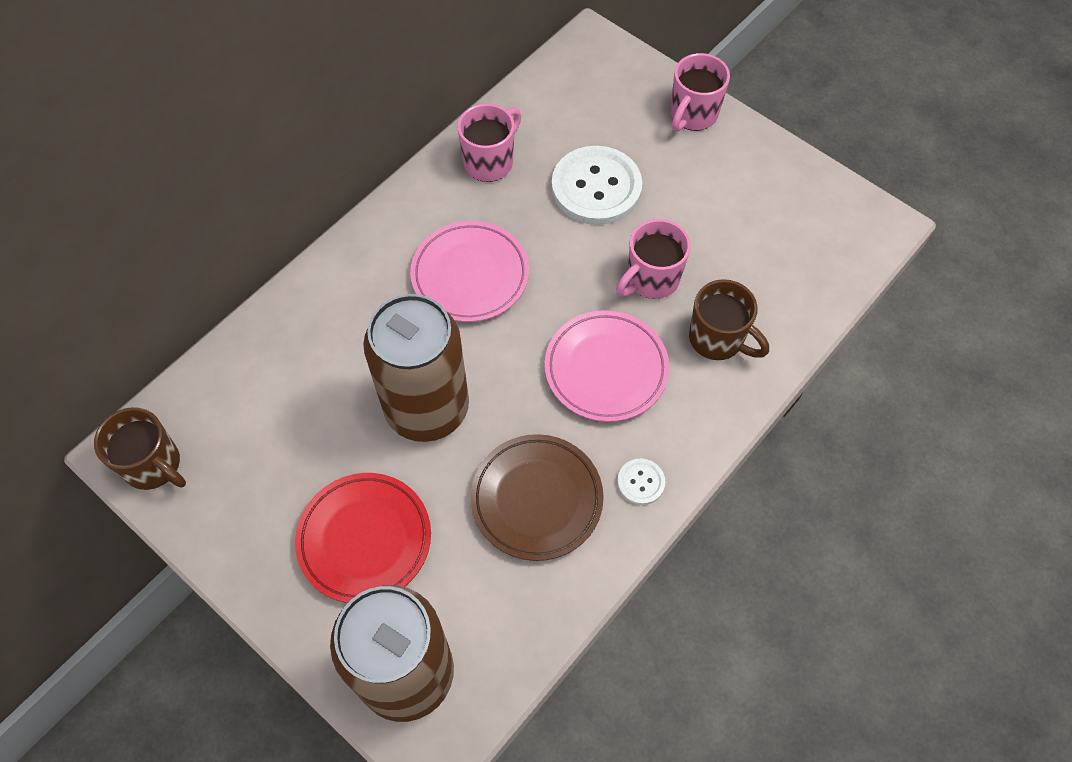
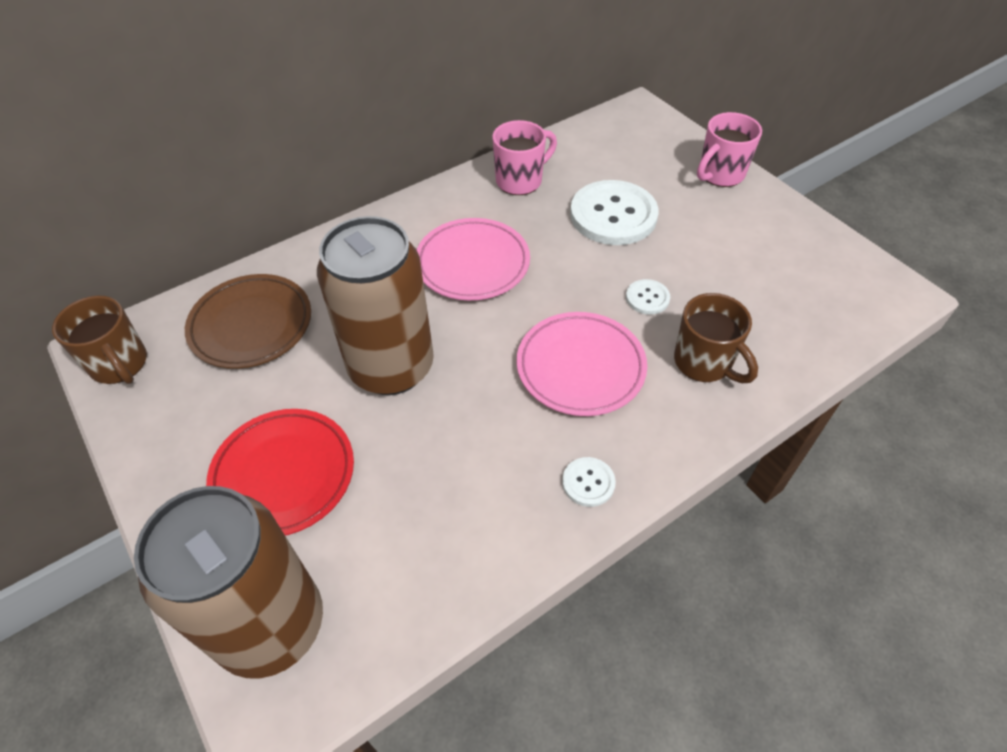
camera: 15 degrees right, 10 degrees down
(536, 499) = (472, 475): brown plate -> brown plate (251, 325)
(651, 279) = (647, 298): pink mug -> white button

